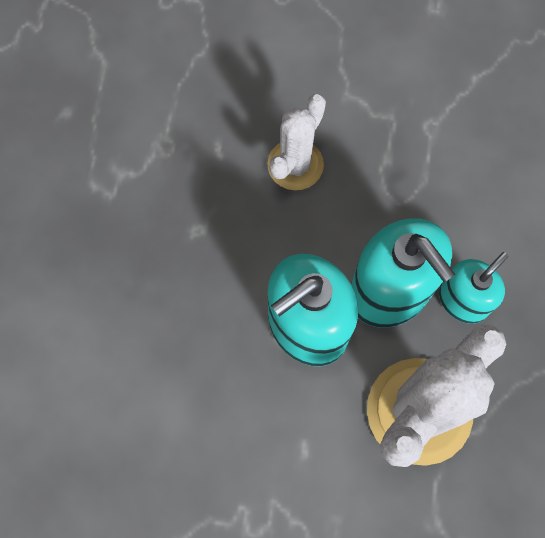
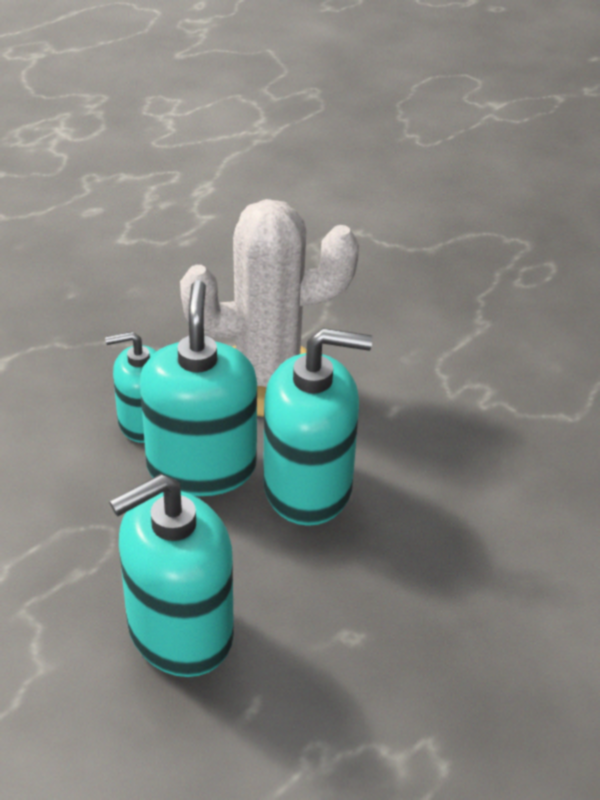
camera: 145 degrees left, 30 degrees down
(295, 165) = (180, 631): white cactus -> turquoise soap dispenser

